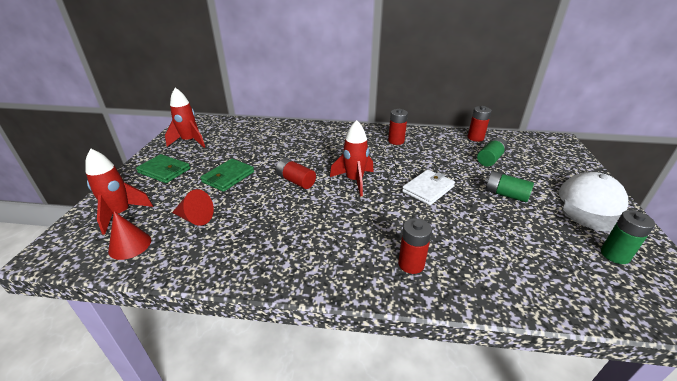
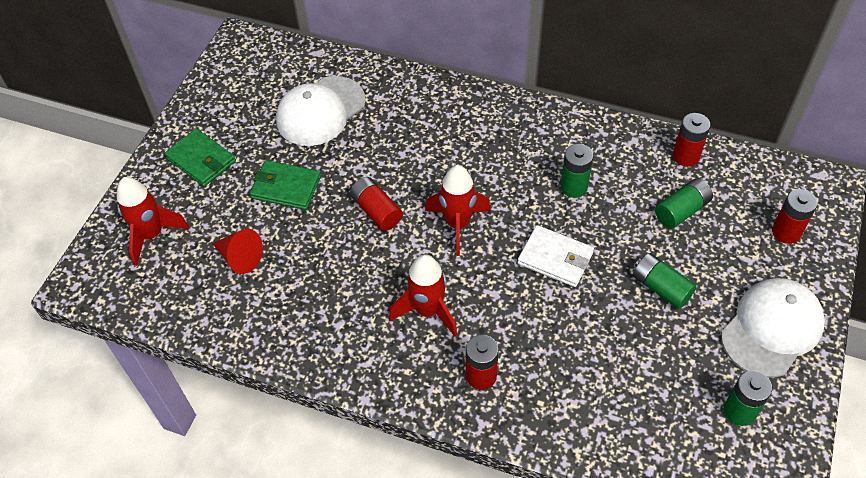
camera: 15 degrees right, 20 degrees up
(130, 245) = (166, 288): red cone -> none
(190, 141) = (236, 97): red rocket -> red rocket (427, 310)
(228, 177) = (286, 187): green wallet -> green wallet turned 60 degrees clockwise
(247, 142) = (320, 111): none -> white cap
(396, 141) = (551, 144): red battery -> red battery (786, 232)
(419, 156) = (573, 187): none -> green battery
(428, 189) = (555, 258): white wallet -> white wallet turned 60 degrees clockwise

